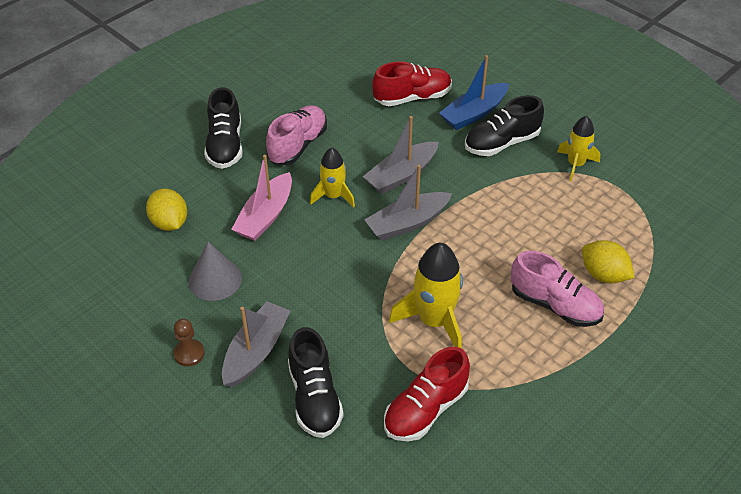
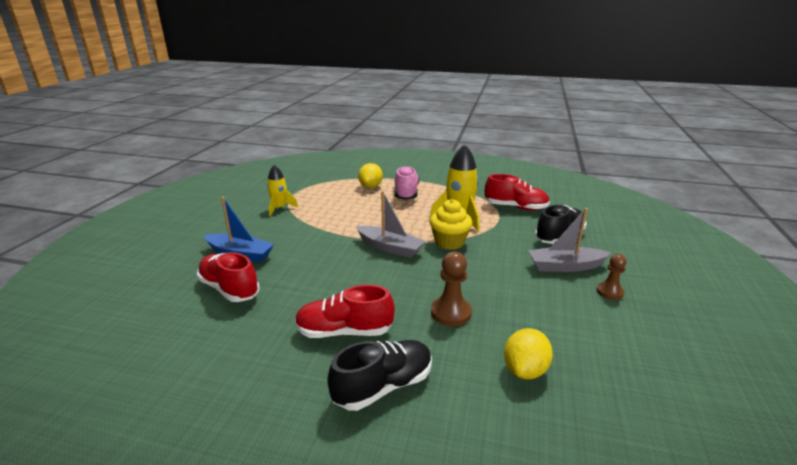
camera: 120 degrees left, 20 degrees down
(215, 279) = (541, 310): grey cone -> none
(265, 216) = (451, 313): pink boat -> brown pawn
(298, 145) = (344, 331): pink shoe -> red shoe
(333, 196) = (393, 287): yellow rocket -> none
(382, 279) = (449, 242): none -> yellow cupcake
(401, 175) = (341, 264): grey boat -> none
(501, 143) = (272, 235): black shoe -> none

